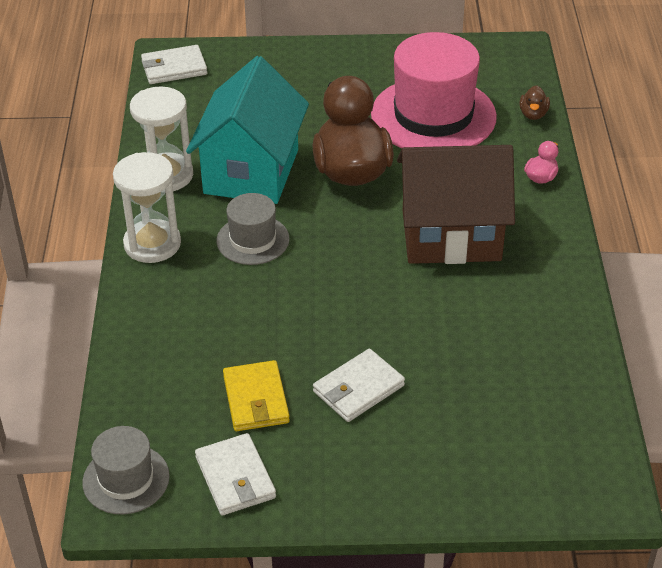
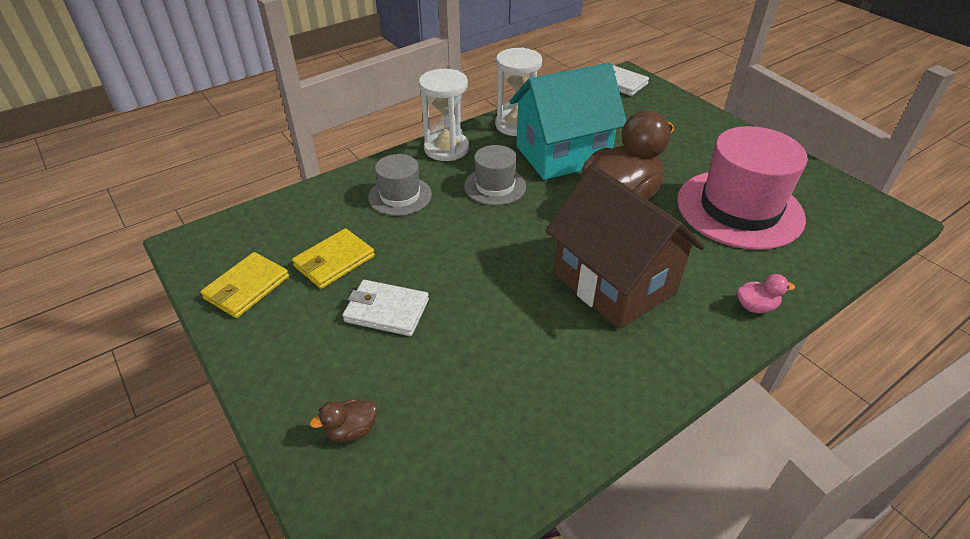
camera: 55 degrees right, 0 degrees up
(126, 479) = (216, 237): grey hat -> grey hat (400, 196)
(235, 477) = (247, 288): white wallet -> yellow wallet
(533, 114) = (827, 264): brown duck -> brown duck (351, 430)

